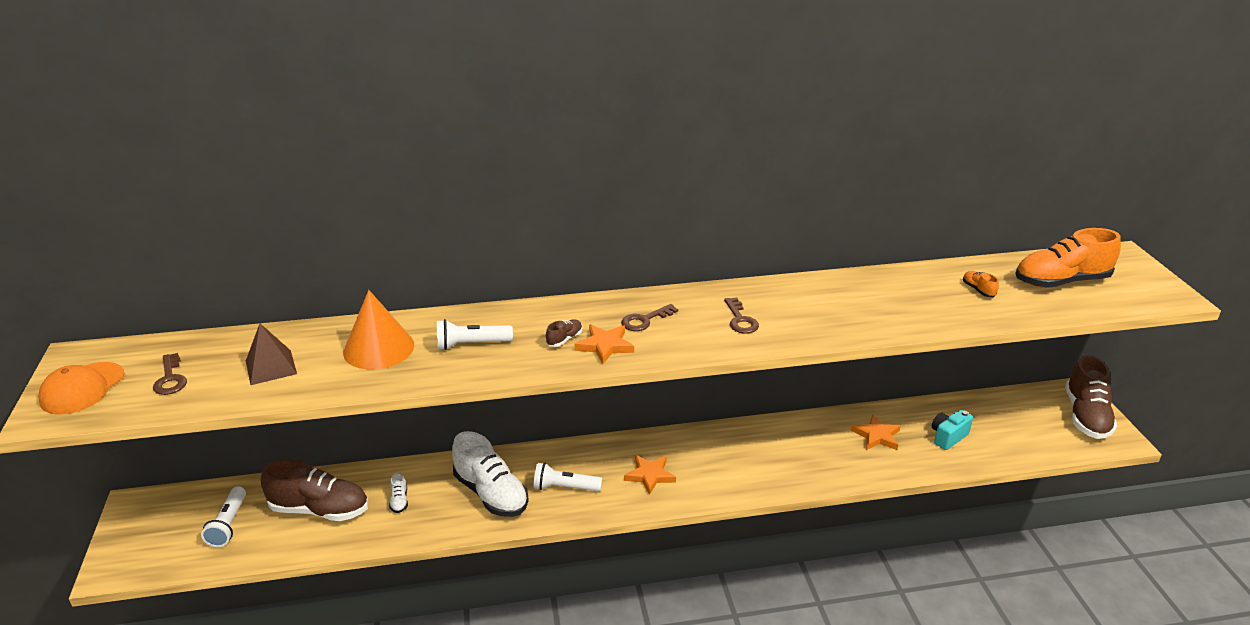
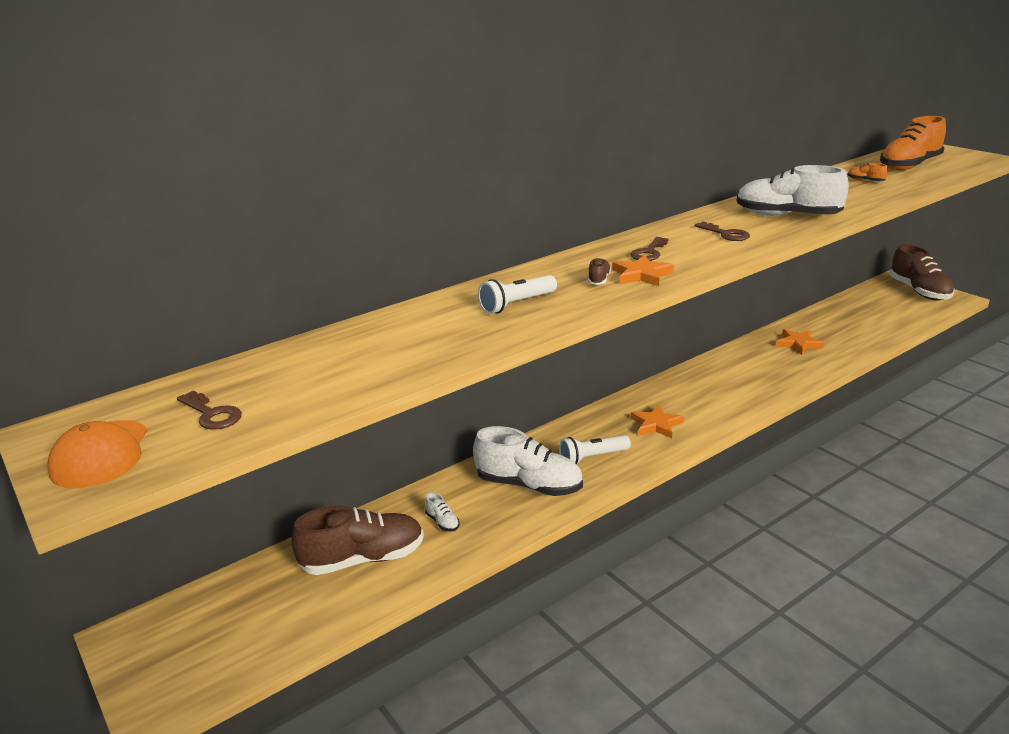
camera: 25 degrees left, 5 degrees down
(228, 524) = (267, 610): white flashlight -> none
(271, 367) = (325, 373): brown pyramid -> none
(379, 348) = (426, 330): orange cone -> none
(829, 314) = (787, 216): none -> white shoe
(948, 437) = (848, 330): turquoise camera -> none

